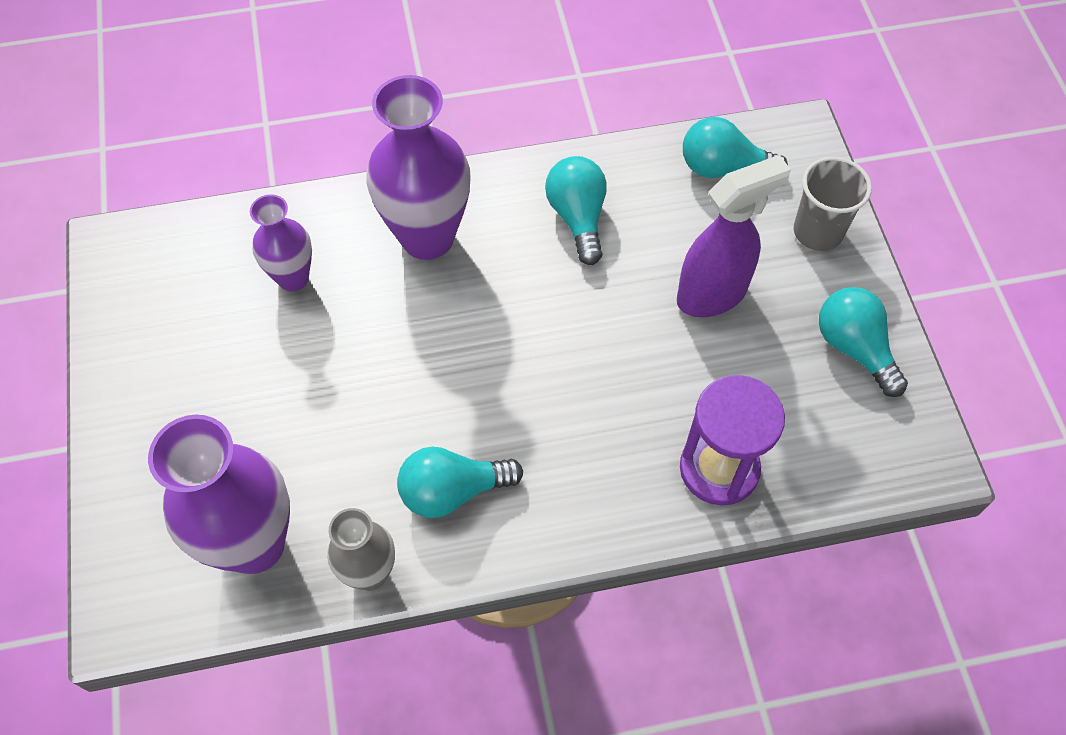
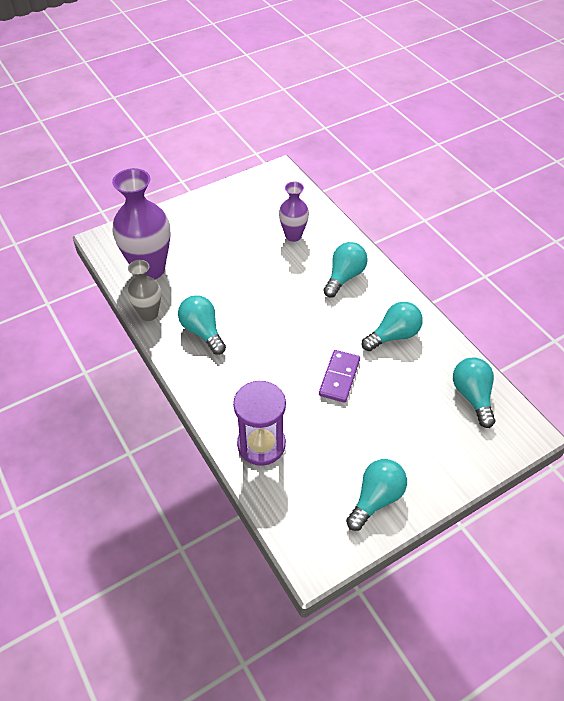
camera: 70 degrees right, 10 degrees down
(427, 237) = (344, 277): purple vase -> turquoise light bulb
(630, 318) = (339, 377): none -> purple domino
(712, 294) = (376, 413): purple spray bottle -> none
(818, 231) = (454, 459): grey cup -> none

